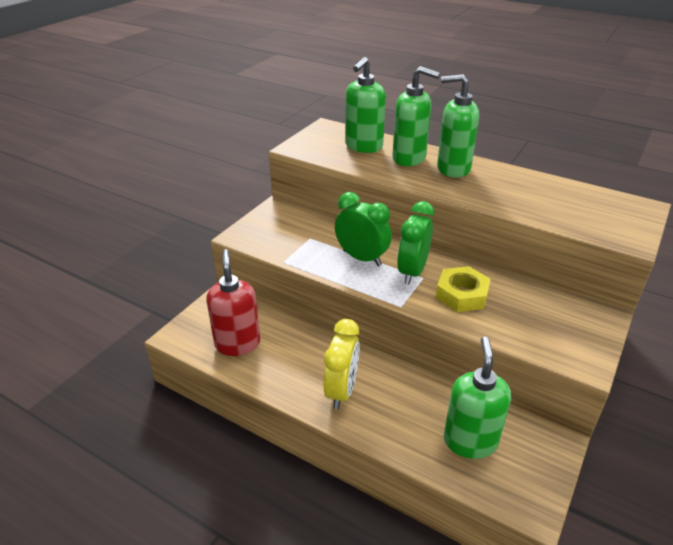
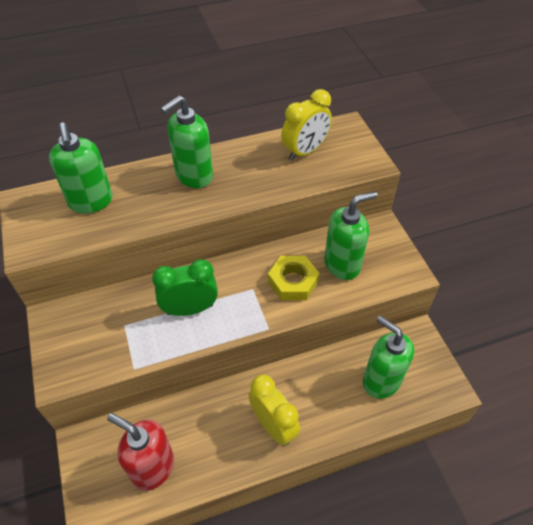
camera: 50 degrees left, 15 degrees up
(409, 158) = (147, 188): green soap dispenser -> green soap dispenser (342, 264)
(412, 272) = (240, 290): green clock -> none
(571, 201) = (305, 151): none -> yellow clock

